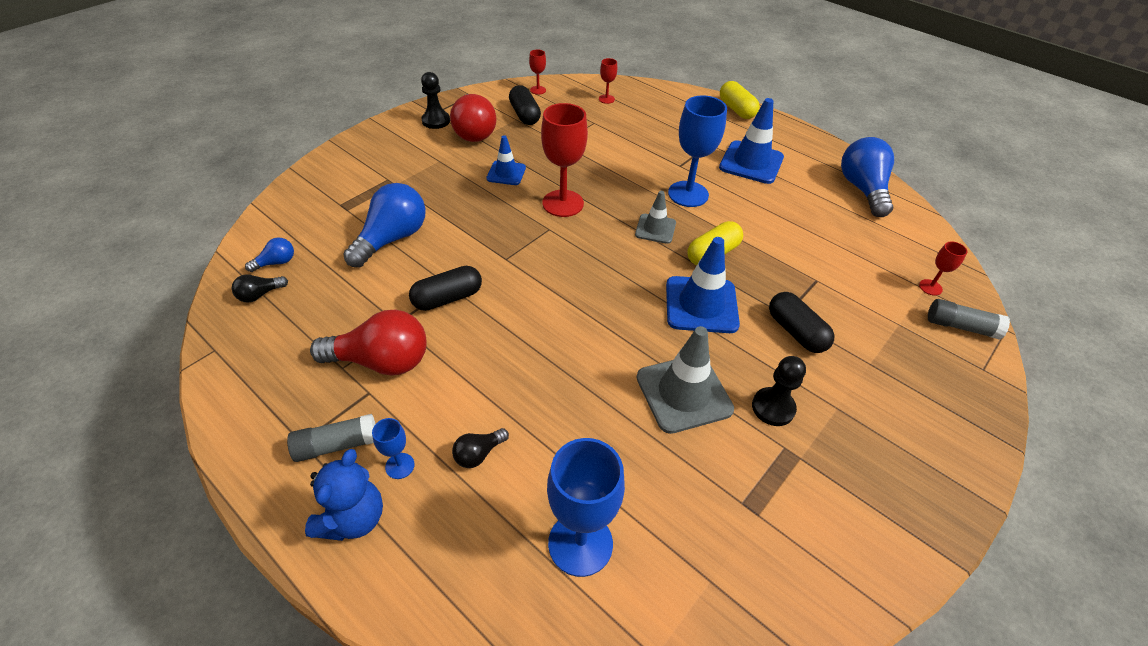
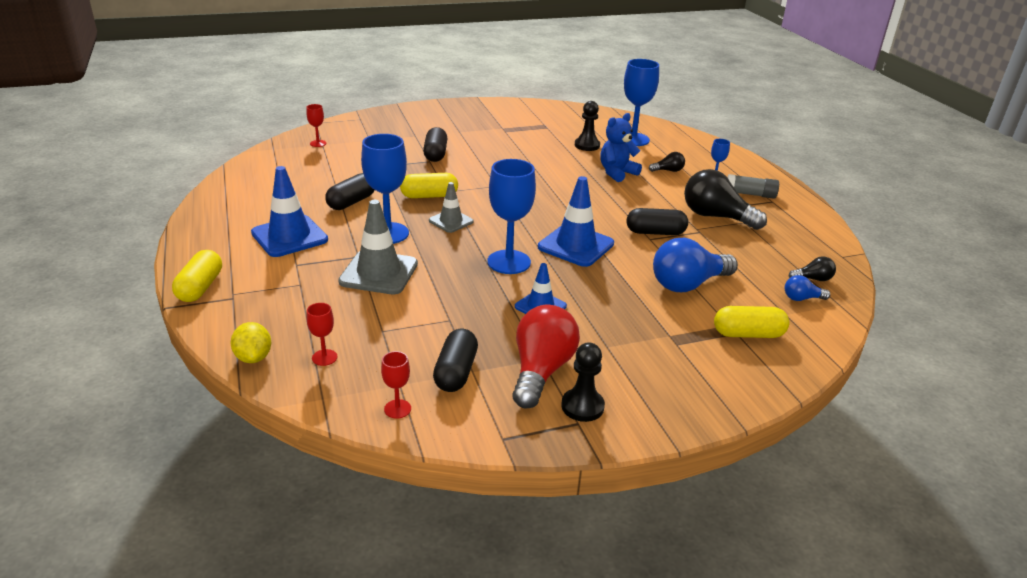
camera: 150 degrees left, 15 degrees down
(329, 206) = (748, 334): none -> yellow capsule
(353, 518) = (743, 172): blue teddy bear -> blue teddy bear (617, 173)
(381, 361) = (716, 217): red light bulb -> black light bulb
(563, 203) = (509, 262): red goblet -> blue goblet
(643, 88) = (253, 357): none -> yellow lemon
(684, 393) = (535, 156): grey traffic cone -> grey traffic cone (379, 273)
(701, 305) = (476, 178): blue traffic cone -> blue traffic cone (576, 245)
(764, 215) = (351, 202): none -> black capsule
(773, 408) = (493, 140): black pawn -> black pawn (587, 145)
(862, 189) = (241, 191): blue light bulb -> none
(960, 326) = (337, 130): grey glue stick -> none

